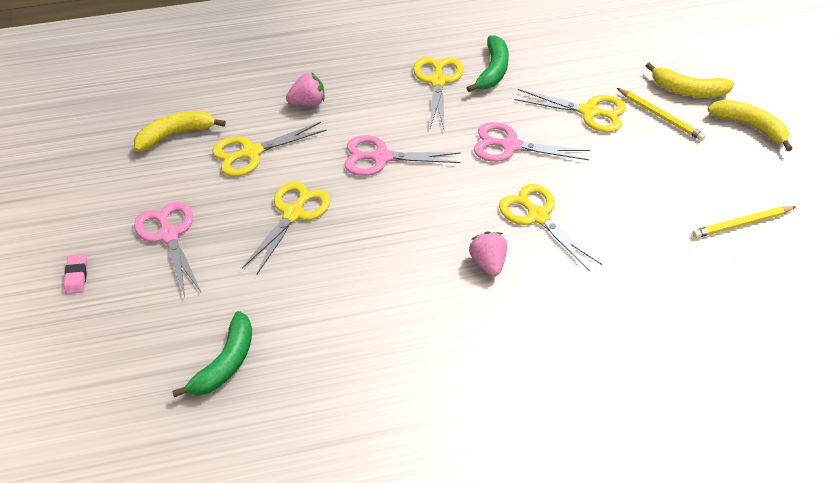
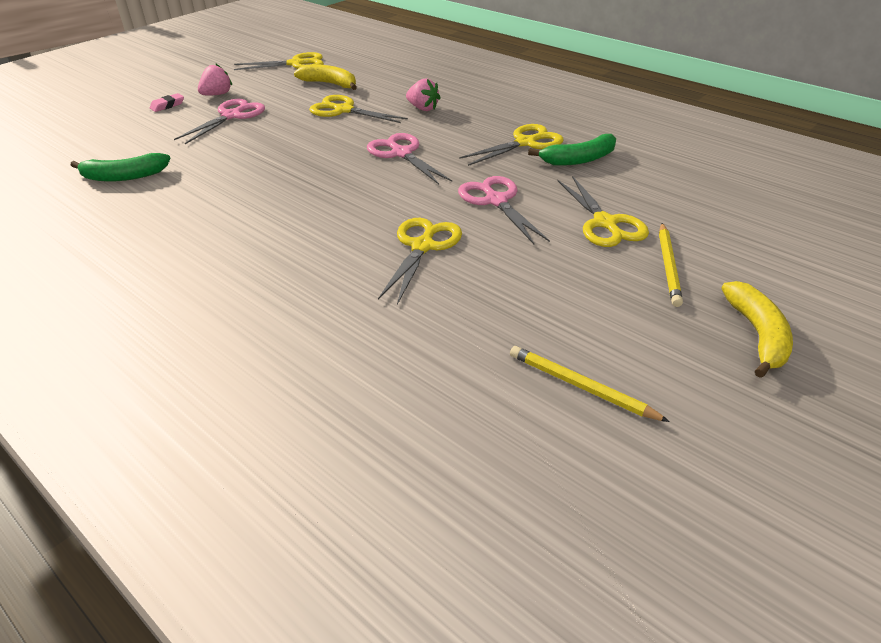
camera: 55 degrees right, 10 degrees down
(293, 214) = (298, 145): yellow scissors -> yellow scissors (296, 64)
(488, 263) = (333, 242): pink strawberry -> pink strawberry (217, 94)
(688, 90) = (739, 269): yellow banana -> none

